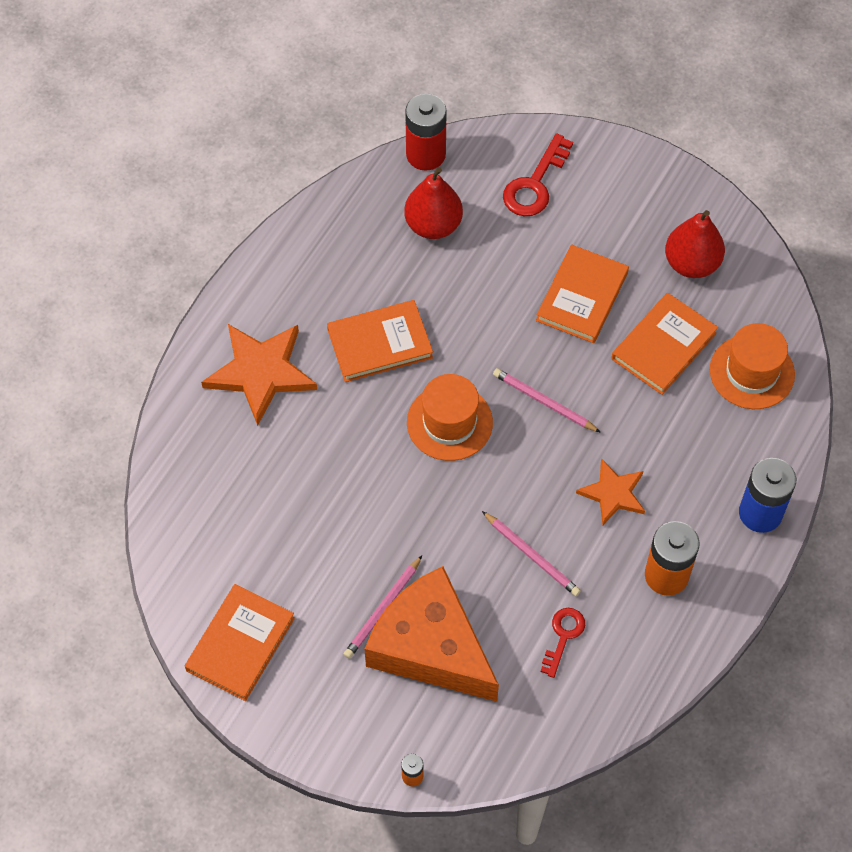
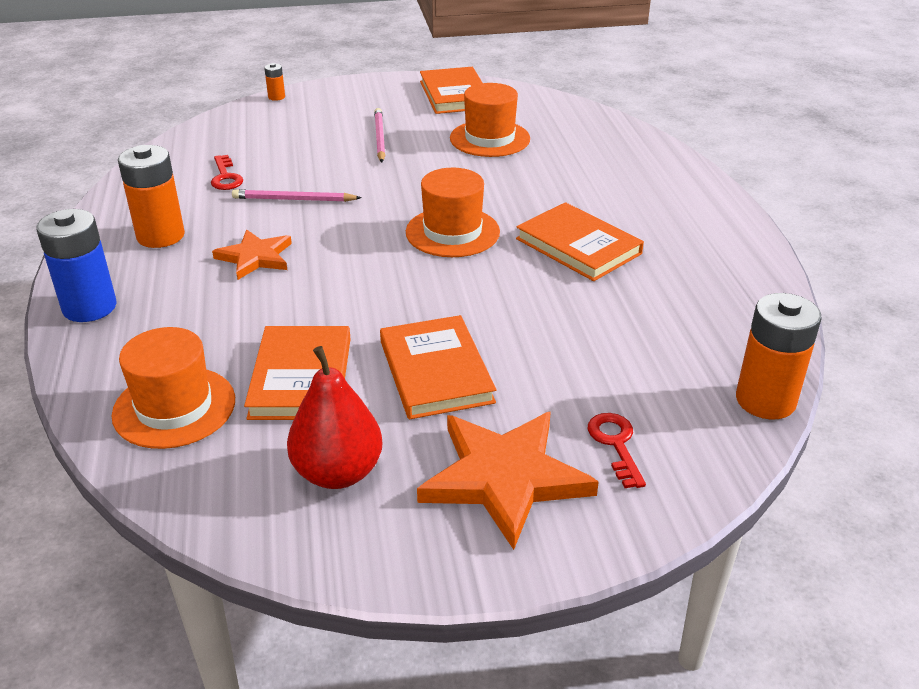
camera: 140 degrees right, 25 degrees down
(261, 372) = (640, 190): orange star -> orange star (504, 478)
(292, 535) = (490, 138): none -> orange hat
(379, 343) = (578, 246): orange book -> orange book turned 75 degrees counterclockwise
(425, 154) = (765, 400): red battery -> orange battery
(431, 647) = (324, 138): orange cheese -> none
(433, 225) = (661, 346): red pear -> none
(535, 184) = (615, 444): red key -> red key, size x0.64
(544, 402) = (384, 280): pink pencil -> none

